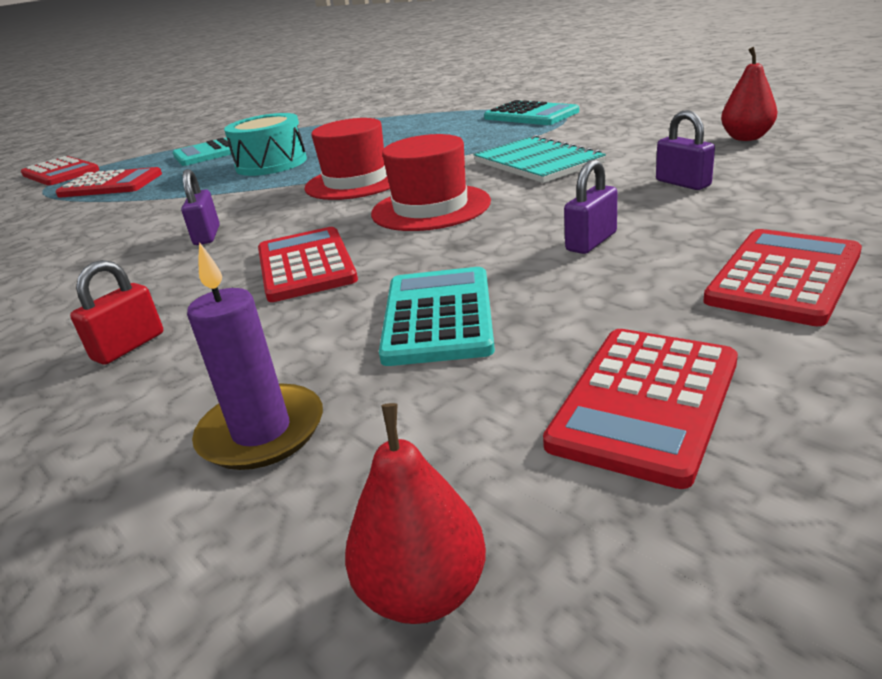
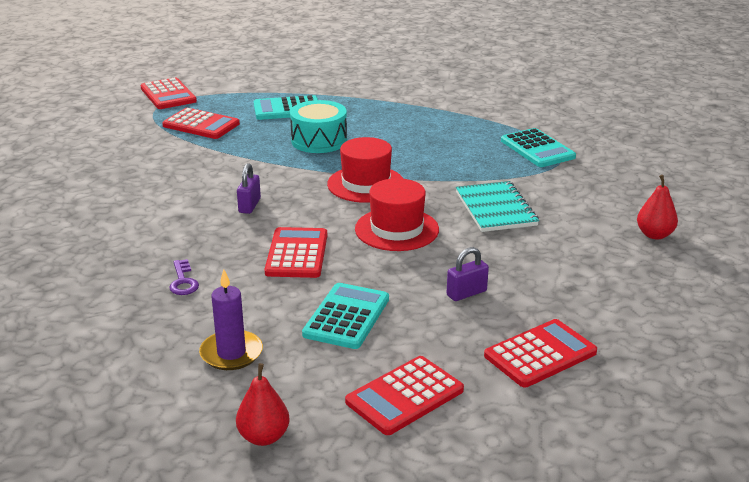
camera: 15 degrees right, 0 degrees up
(129, 346) = (183, 281): red padlock -> purple key
(682, 183) = (566, 264): purple padlock -> none

